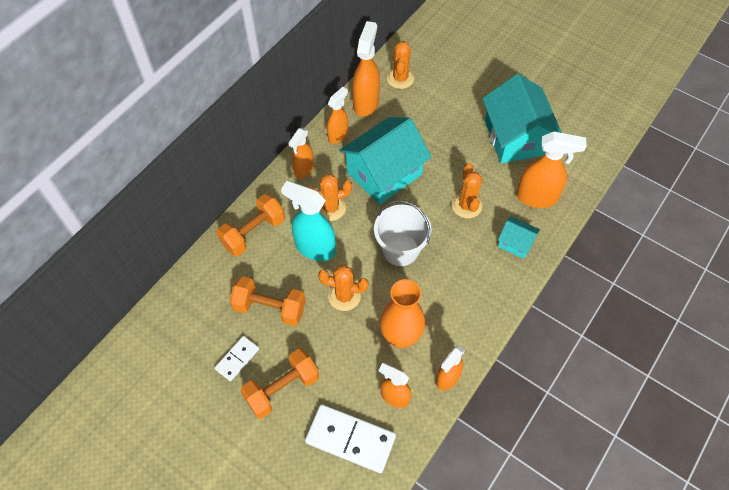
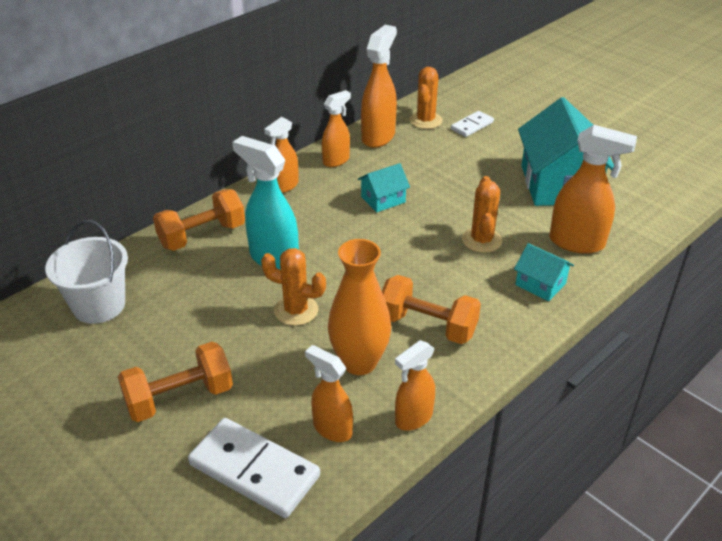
camera: 10 degrees right, 20 degrees down
(237, 359) = (132, 357): white domino -> white domino (472, 126)
(270, 308) = (195, 310): orange dumbbell -> orange dumbbell (427, 326)
(330, 208) = (306, 223): orange cactus -> none
(384, 173) = (383, 199): turquoise house -> turquoise house, size x0.47
(400, 249) = (384, 273): white bucket -> white bucket (99, 305)

